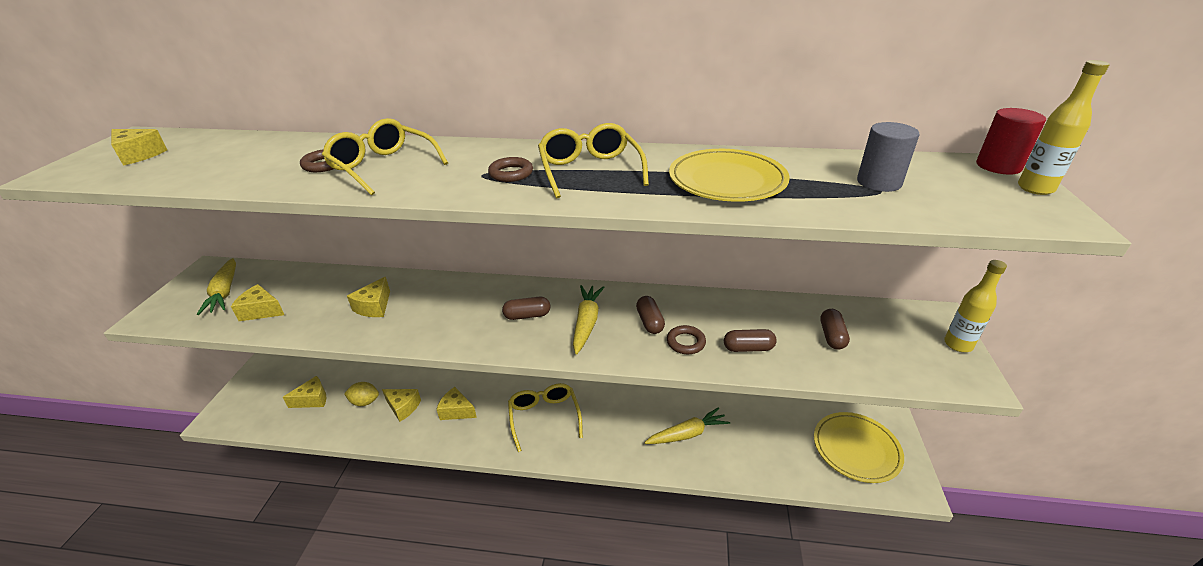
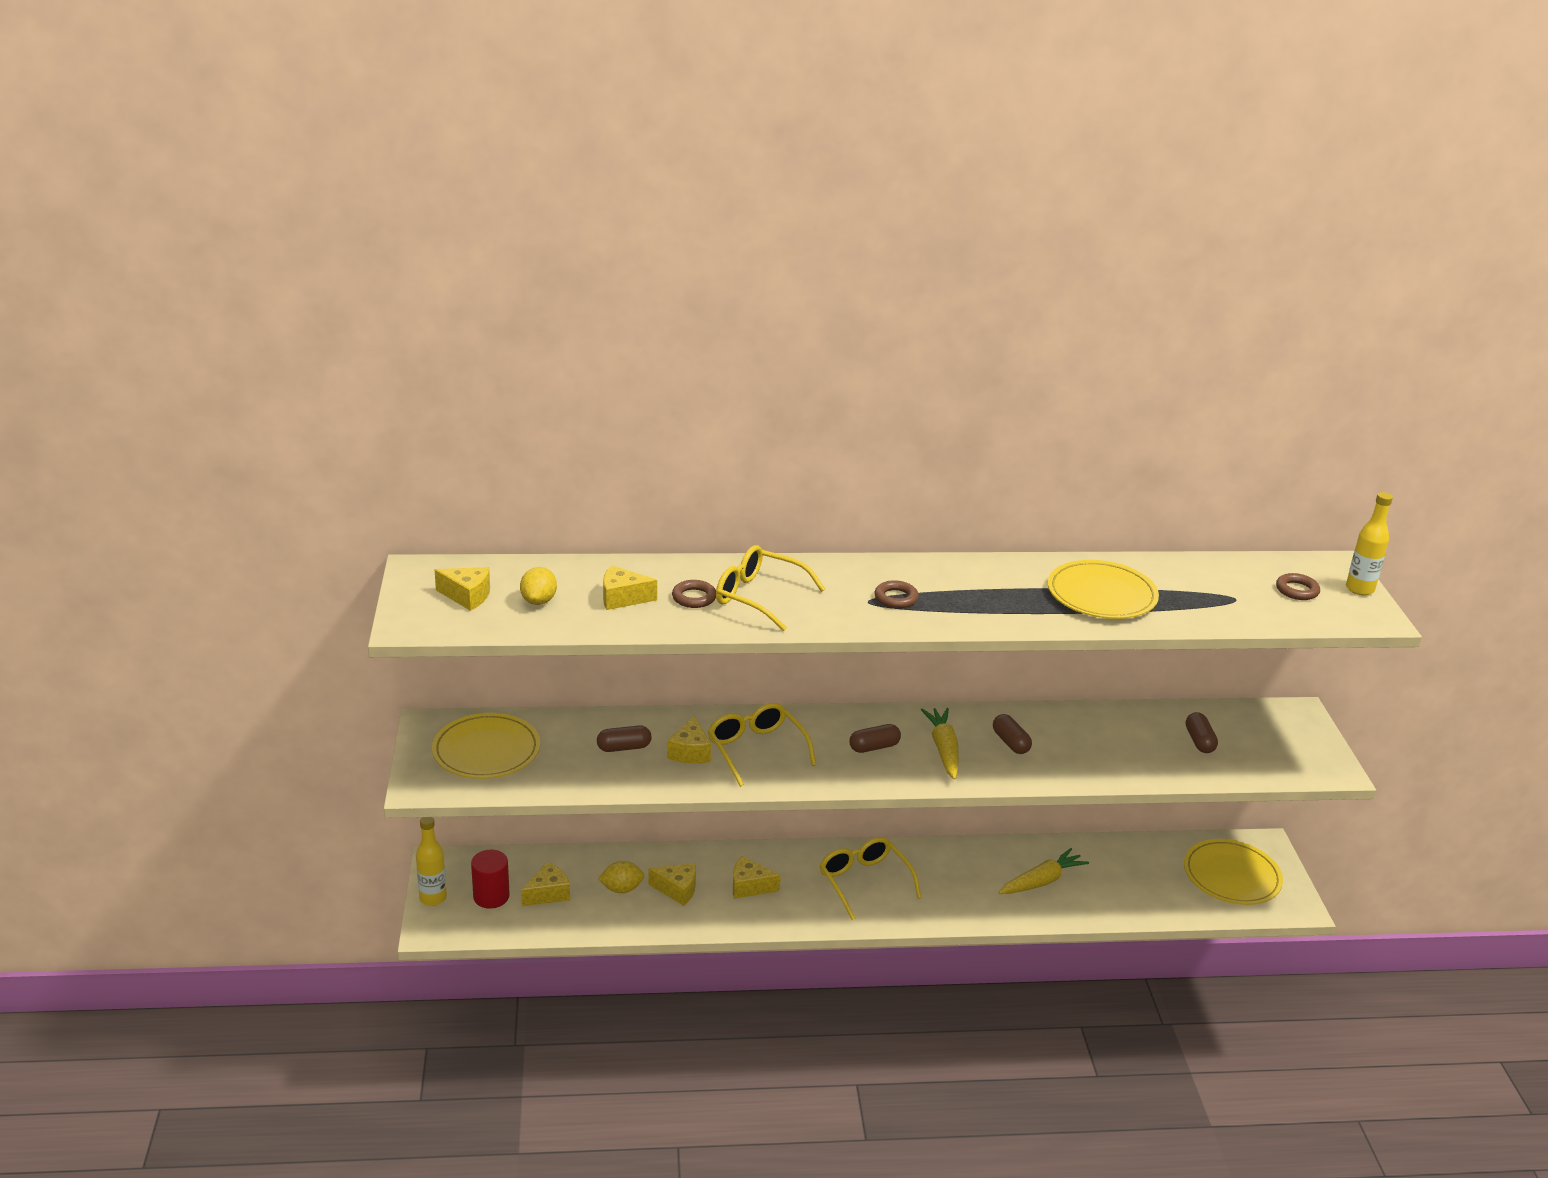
camera: 15 degrees left, 5 degrees down
(190, 161) = (539, 601): none -> yellow lemon
(225, 292) = (486, 751): yellow carrot -> yellow plate
(261, 311) = (556, 768): yellow cheese -> yellow cheese (622, 598)
(590, 170) = (969, 590): yellow glasses -> yellow glasses (756, 750)
(685, 342) = (1056, 760): brown ring -> brown ring (1297, 590)
(748, 348) = (1120, 760): brown capsule -> brown capsule (624, 748)
(879, 182) = (1233, 590): grey cylinder -> none
(958, 345) = (1319, 739): yellow bottle -> yellow bottle (433, 898)
(998, 166) = (1332, 566): red cylinder -> red cylinder (491, 896)

